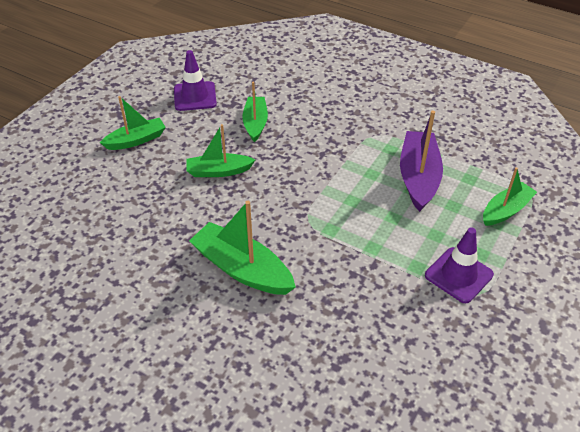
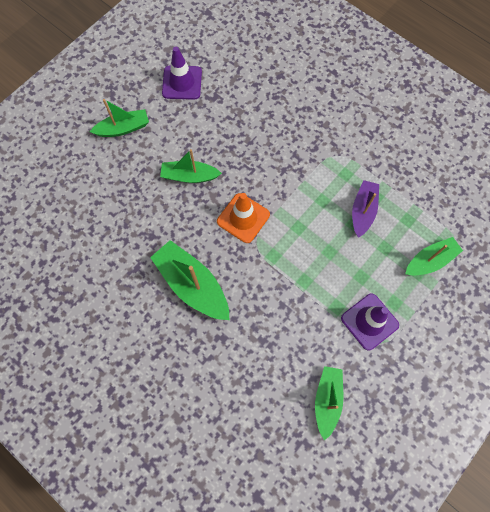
camera: 10 degrees right, 25 degrees up
(255, 123) = (231, 124): green boat -> green boat (327, 400)
(287, 200) = (243, 218): none -> orange traffic cone
(418, 177) = (362, 211): purple boat -> purple boat, size x0.65

